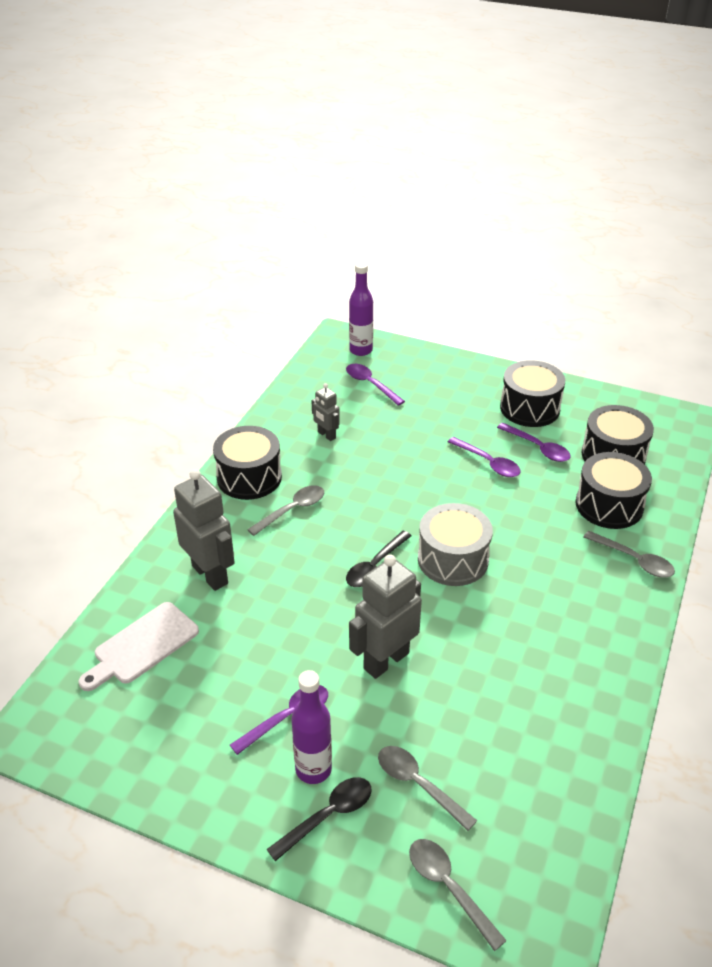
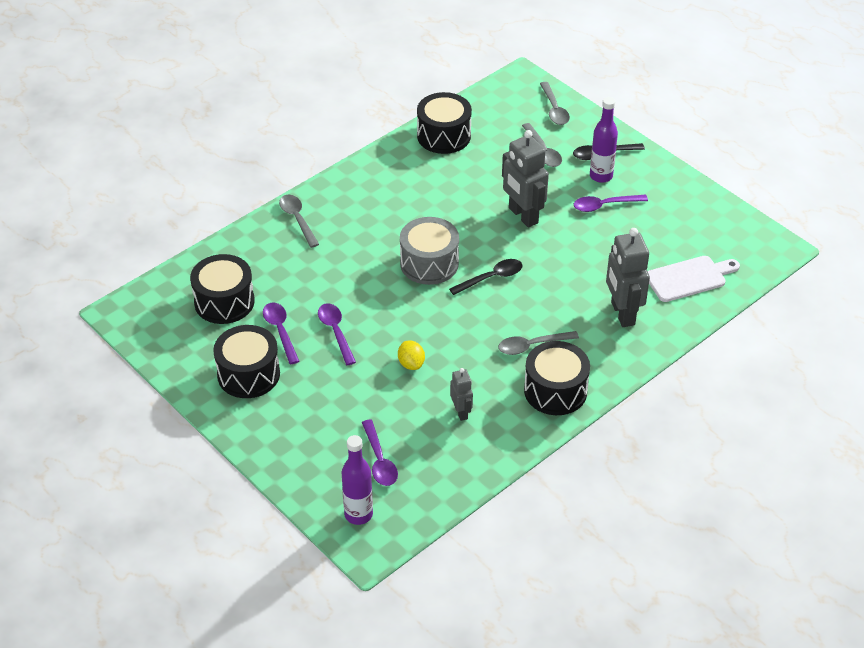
camera: 155 degrees left, 5 degrees up
(385, 660) = (523, 216): grey robot -> grey robot turned 75 degrees clockwise
(398, 458) = (411, 364): none -> yellow lemon
(609, 505) = (273, 263): black drum -> black drum (444, 136)

